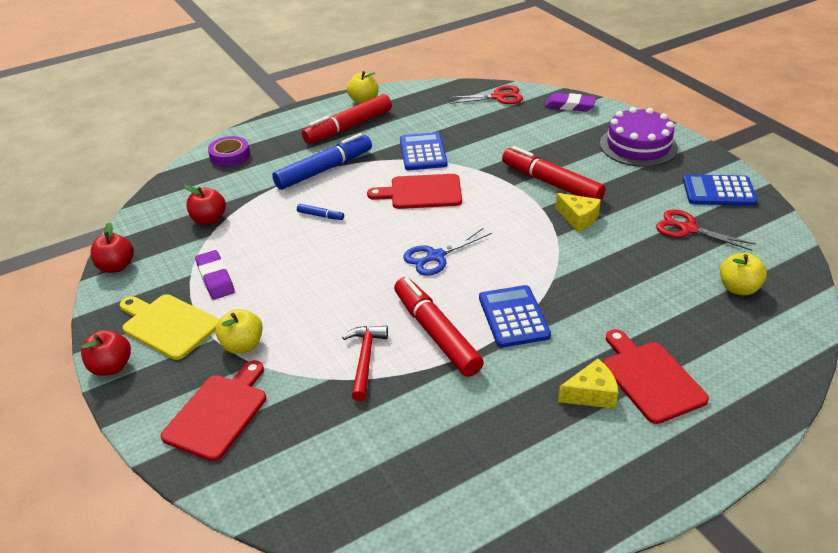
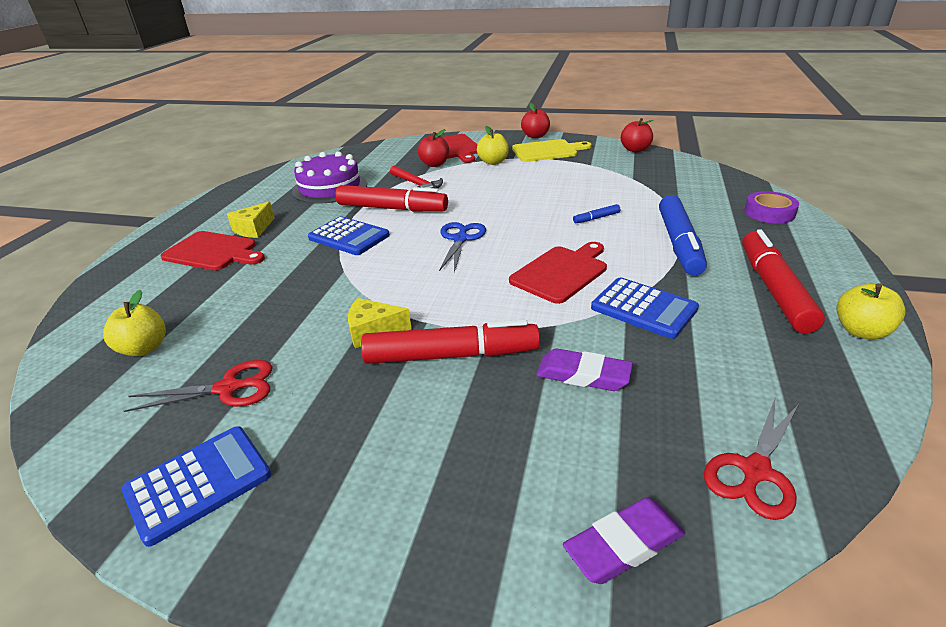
camera: 135 degrees right, 5 degrees down
(209, 219) = (656, 182): red apple -> red apple (435, 164)
(215, 278) = (573, 169): purple eraser -> purple eraser (583, 375)
(638, 146) = (394, 509): purple cake -> purple cake (330, 188)

